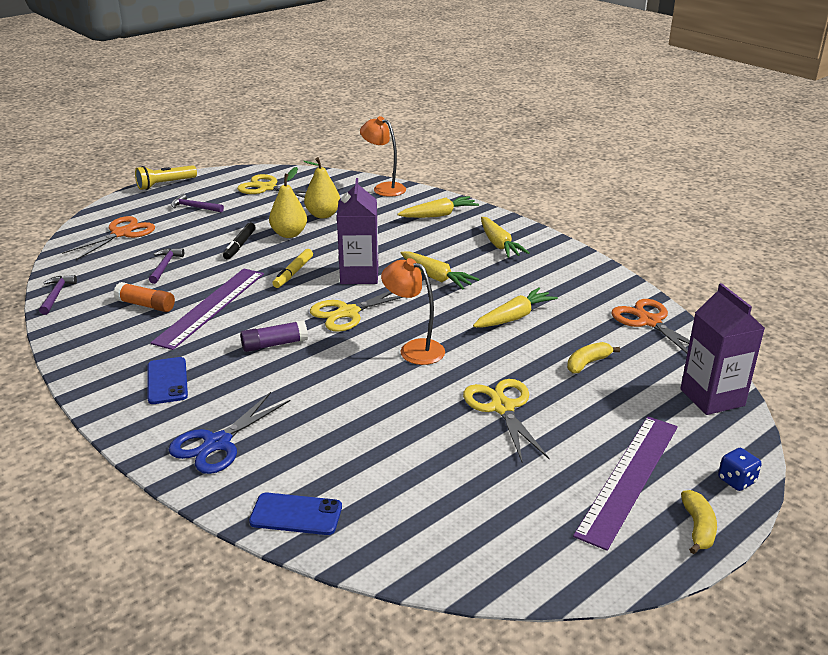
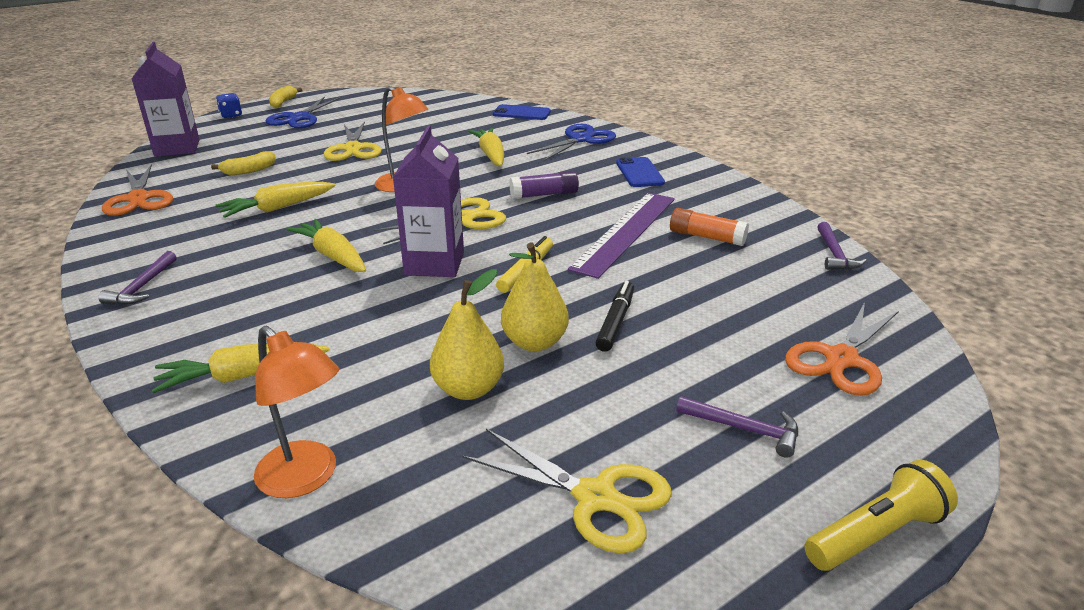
camera: 175 degrees left, 0 degrees up
(165, 266) = (717, 289): purple hammer -> purple hammer (142, 287)
(499, 245) = (197, 303): yellow carrot -> yellow carrot (491, 155)
(628, 478) = (299, 118): purple ruler -> blue scissors

